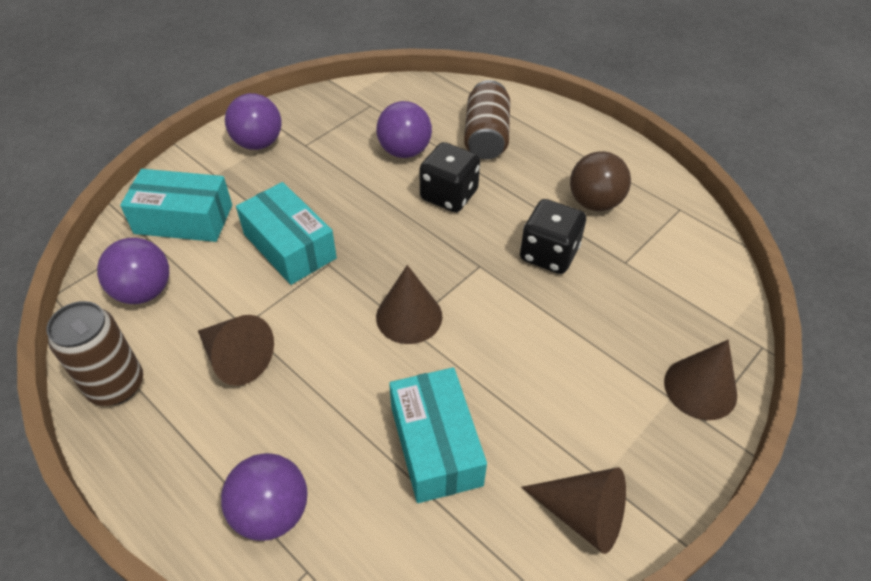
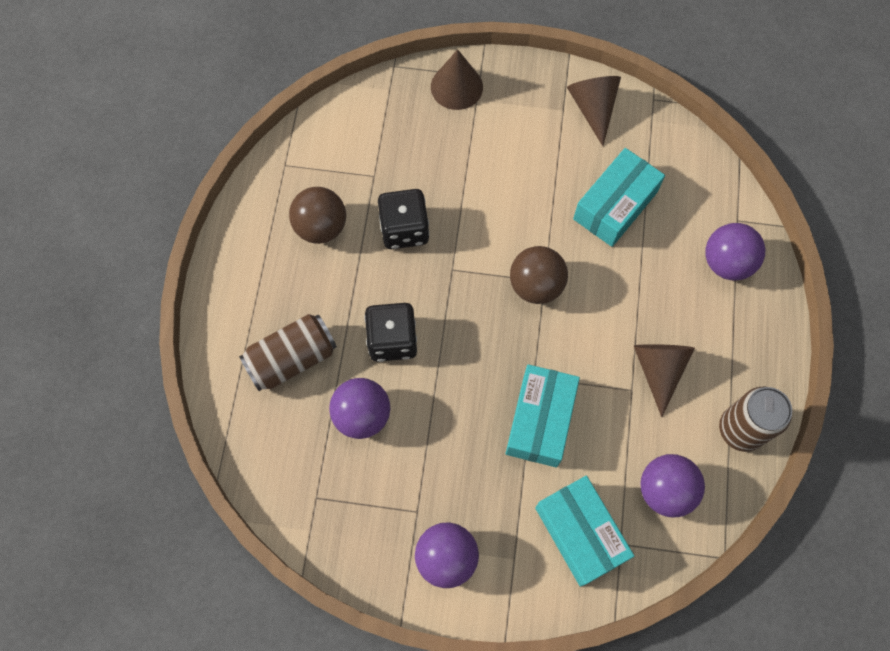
camera: 125 degrees left, 20 degrees up
(409, 316) = (536, 285): brown cone -> brown ball

